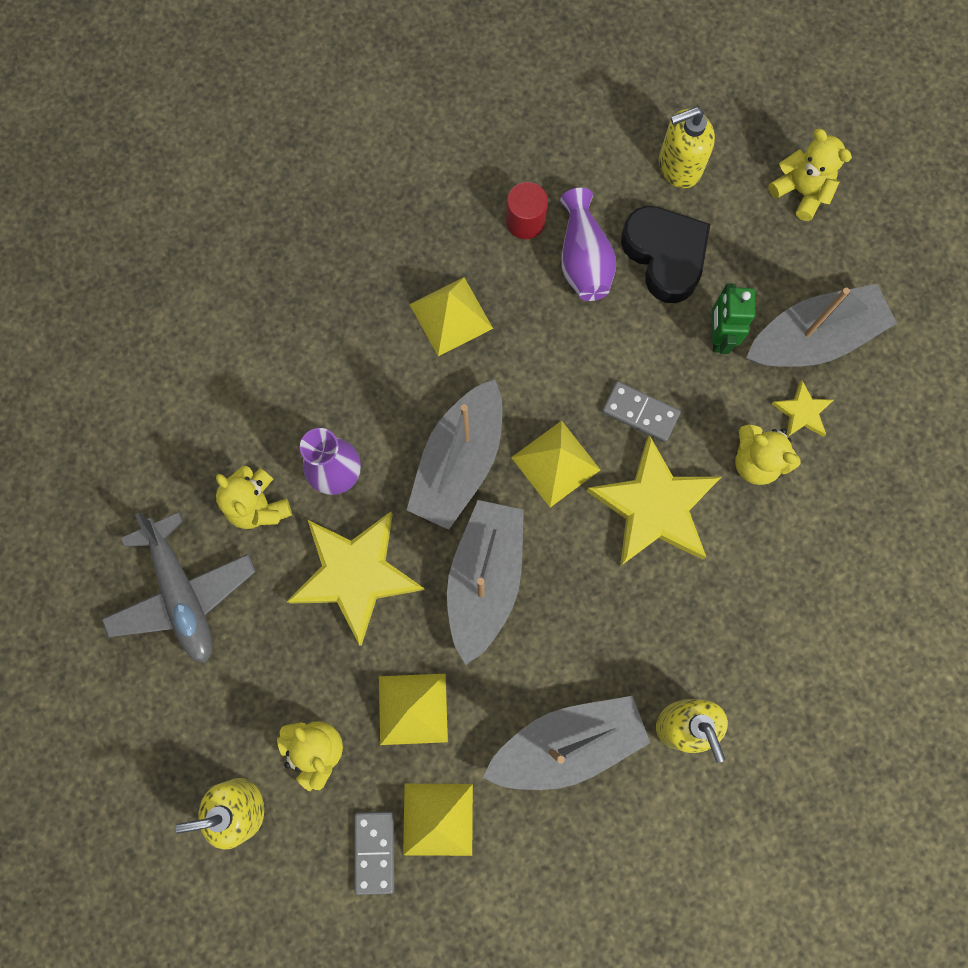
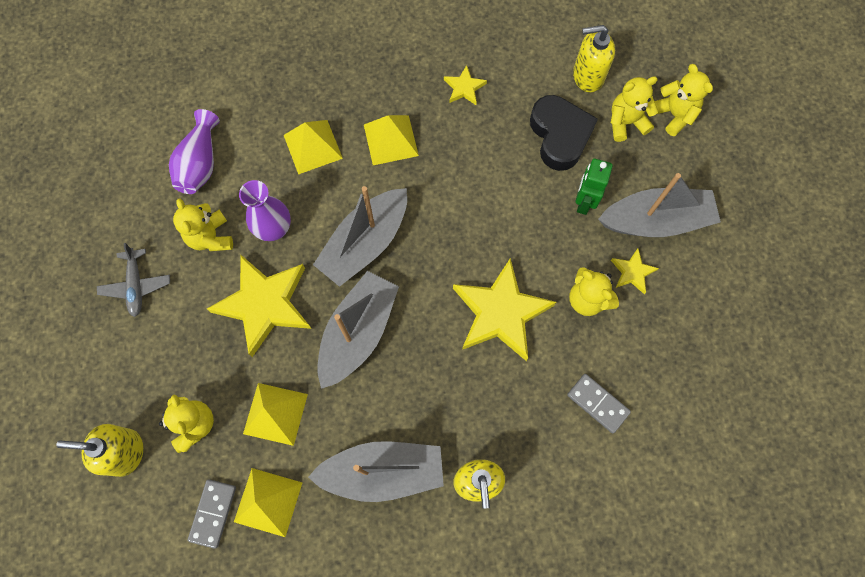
camera: 15 degrees right, 5 degrees down
(182, 594) = (136, 285): grey plane -> grey plane, size x0.61
(525, 221) = (464, 88): red cylinder -> yellow star
(555, 463) = (436, 262): yellow pyramid -> yellow pyramid (313, 146)
(583, 259) = (499, 124): purple vase -> purple vase (200, 163)
(640, 412) = (509, 242): grey domino -> grey domino (598, 403)
(743, 217) = (626, 122): none -> yellow teddy bear

